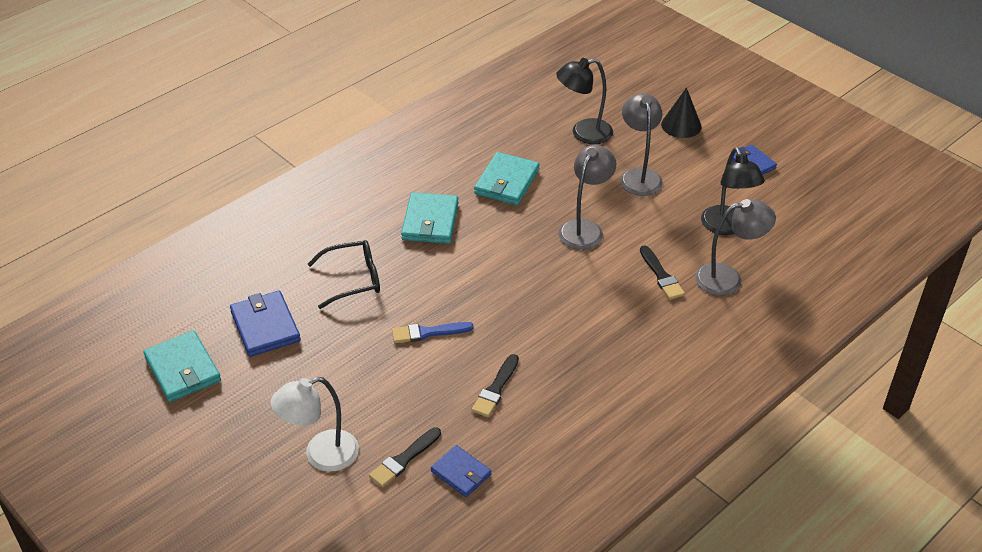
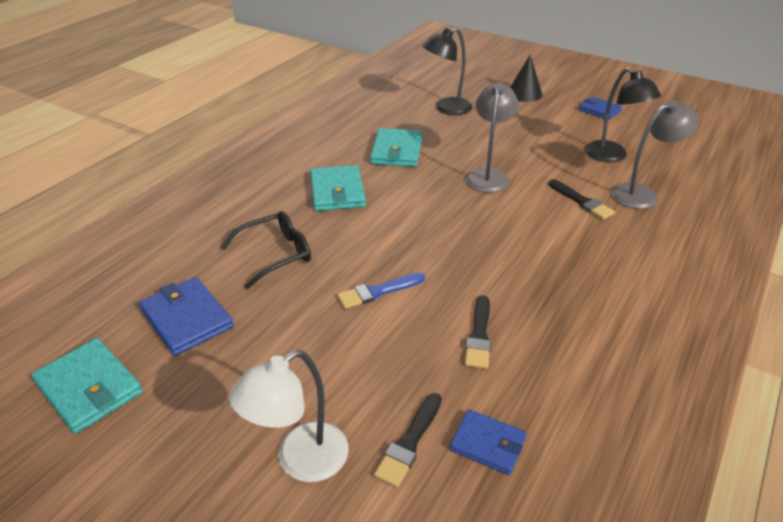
camera: 15 degrees left, 5 degrees down
(639, 176) = (512, 131): grey lamp -> none

